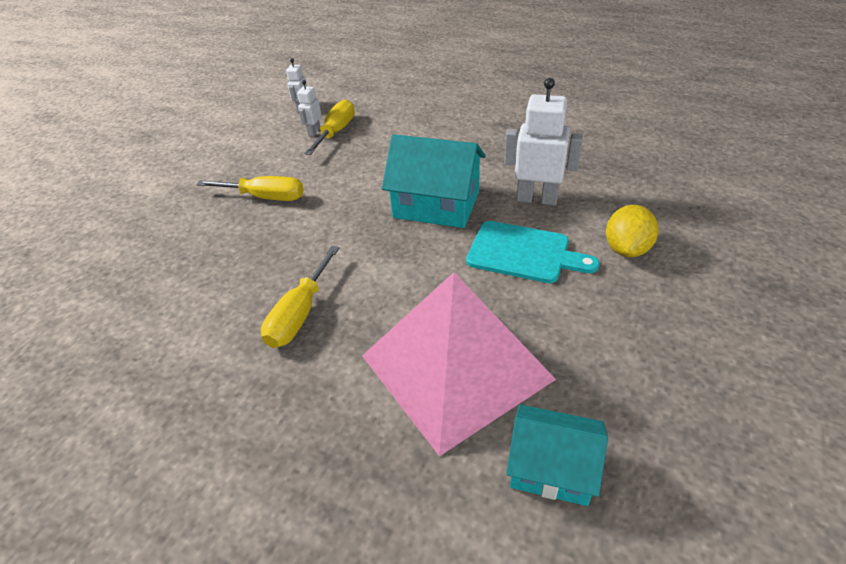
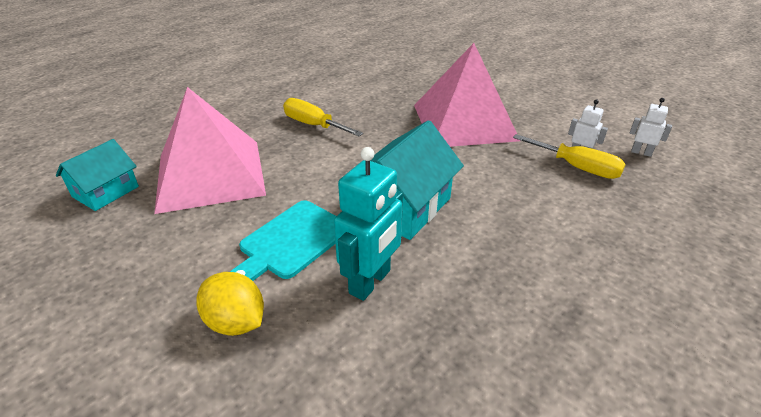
camera: 105 degrees right, 5 degrees down
(265, 197) = (464, 122): yellow screwdriver -> pink pyramid
(537, 199) = (370, 282): white robot -> turquoise robot

